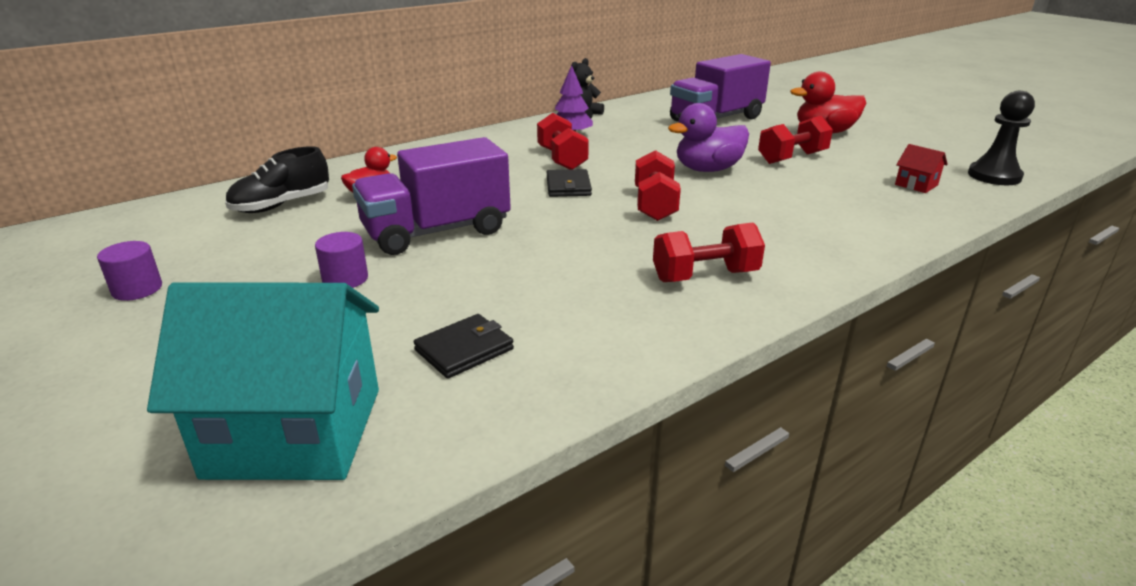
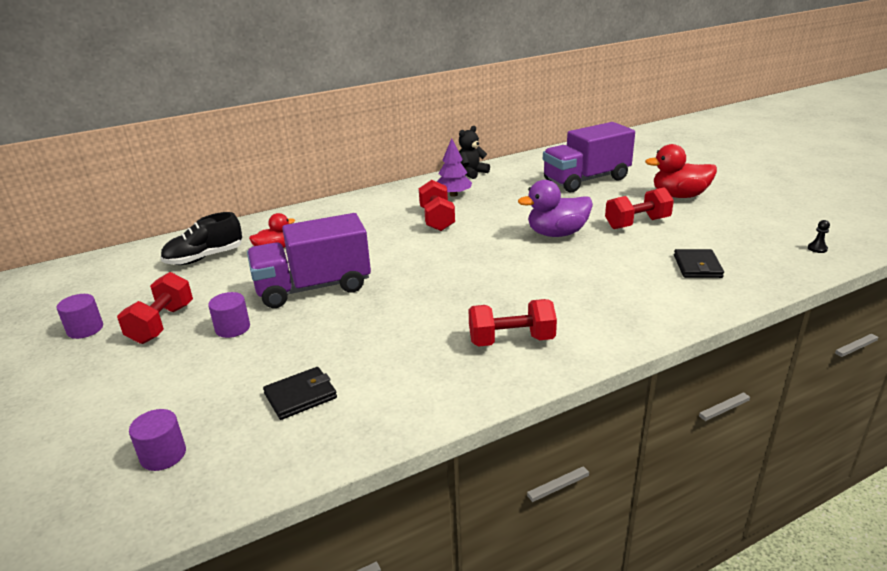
camera: 10 degrees right, 0 degrees up
(295, 432) = (163, 455): turquoise house -> purple cylinder
(568, 186) = (432, 247): black wallet -> black wallet (697, 266)
(655, 205) = (497, 269): red dumbbell -> red dumbbell (162, 324)
(916, 185) = (738, 256): red house -> none
(994, 176) = (817, 248): black pawn -> black pawn, size x0.41

